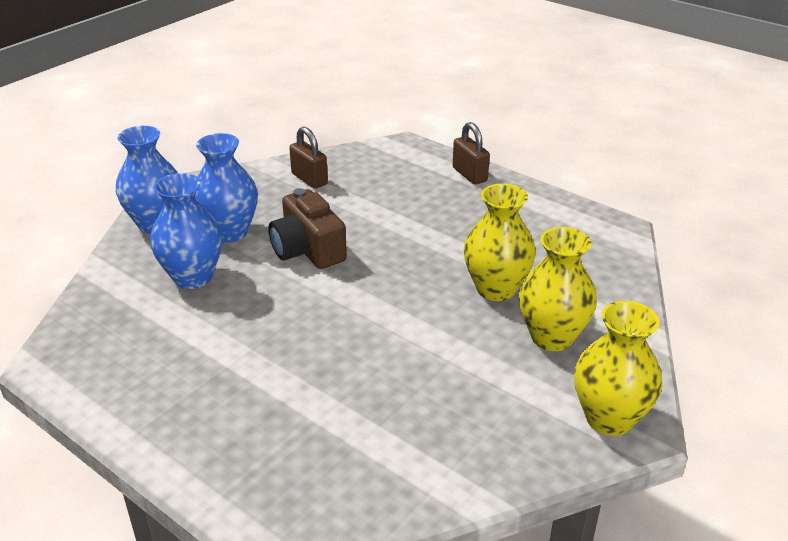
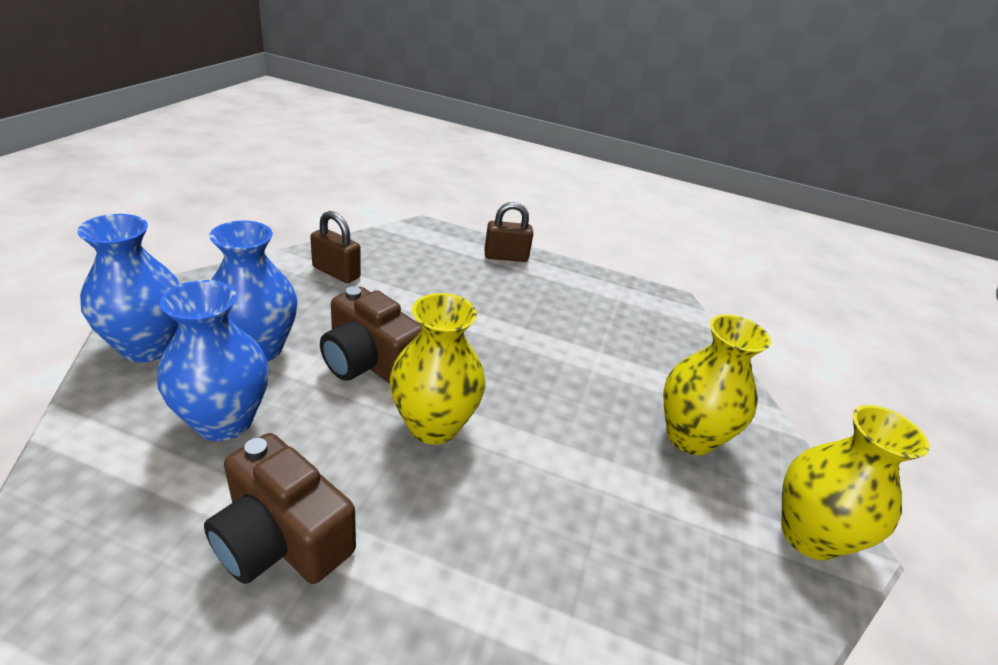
camera: 25 degrees left, 0 degrees up
(207, 349) = (281, 538): none -> brown camera
(469, 174) = (506, 257): brown padlock -> brown padlock turned 45 degrees counterclockwise
(496, 289) = (601, 384): yellow vase -> yellow vase (433, 425)

